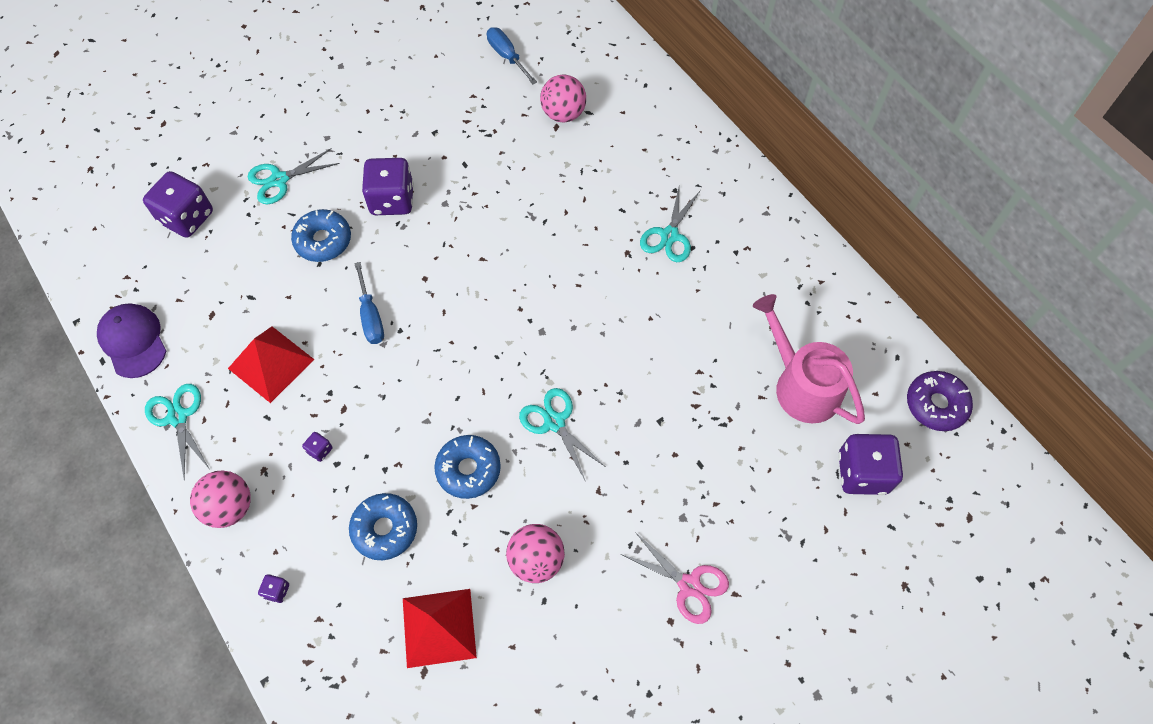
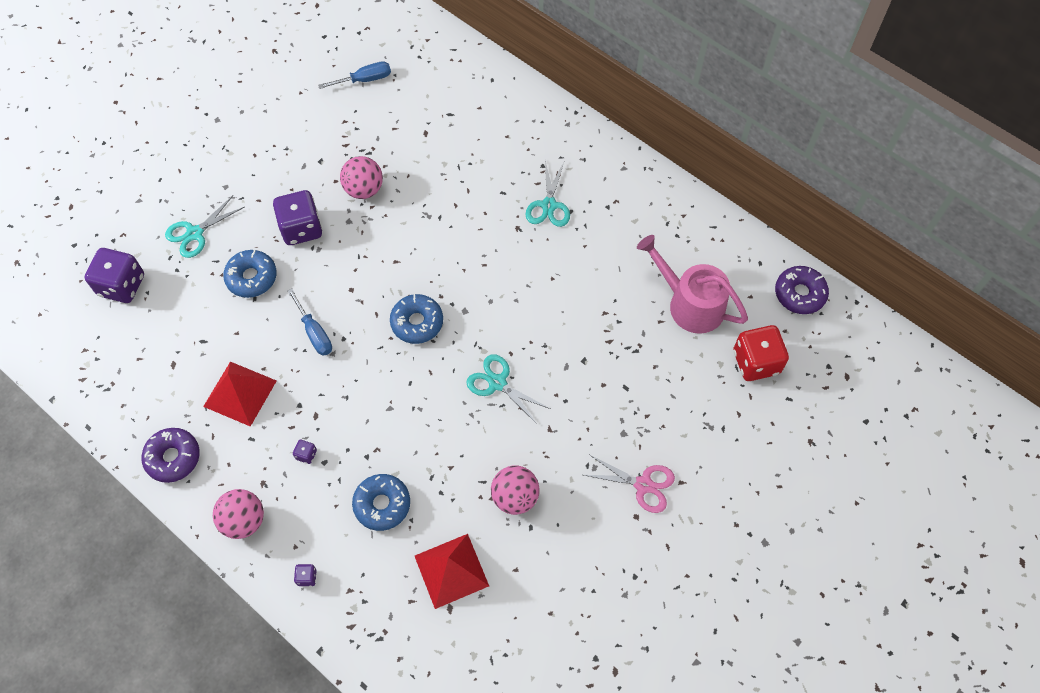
camera: 15 degrees left, 0 degrees up
(133, 341) = (110, 403): purple cap -> none
(178, 417) = (173, 458): turquoise scissors -> purple donut
(468, 469) = (437, 439): blue donut -> blue donut (417, 322)
(507, 56) = (364, 80): blue screwdriver -> blue screwdriver turned 120 degrees clockwise
(563, 114) = (428, 120): pink ball -> pink ball (364, 189)
(862, 473) = (756, 362): purple dice -> red dice

